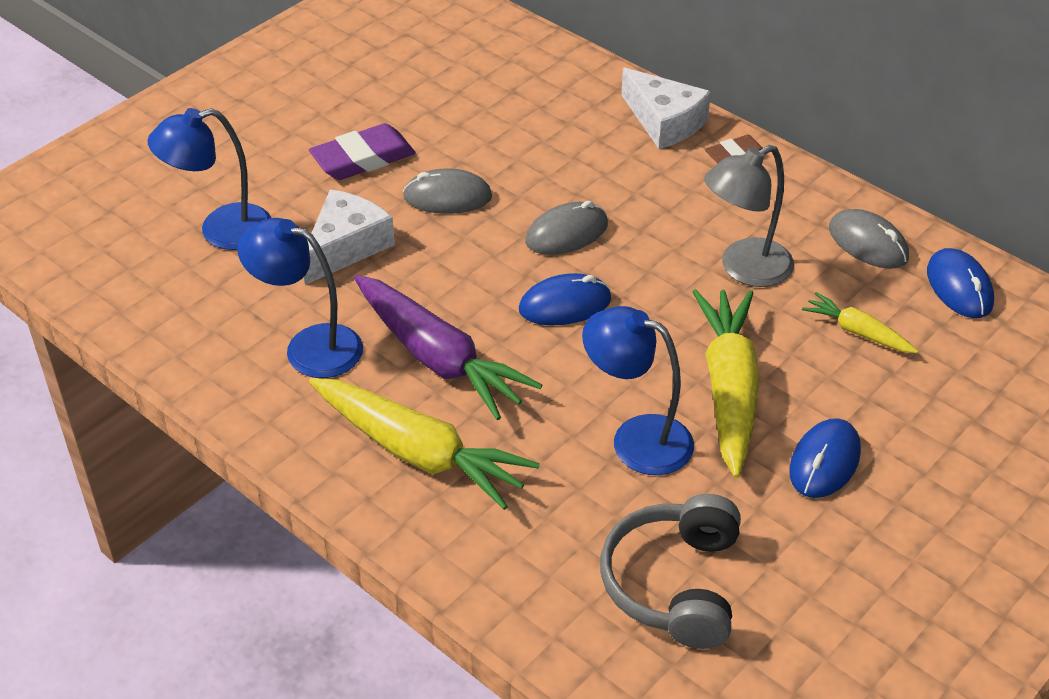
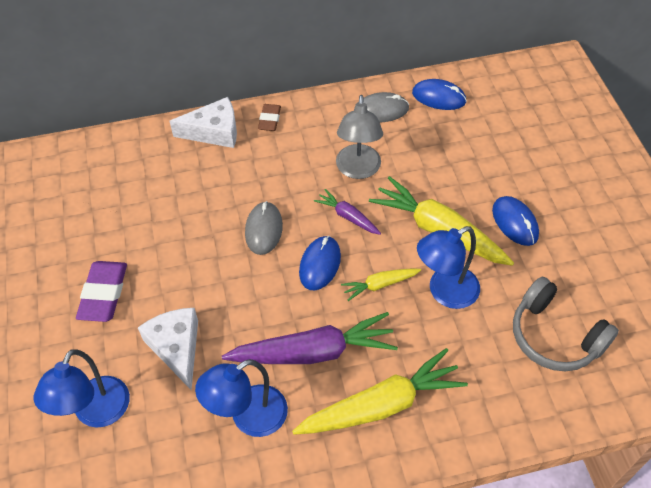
camera: 55 degrees left, 10 degrees up
(447, 197) = (181, 269): grey mouse -> none
(661, 295) = (348, 216): none -> purple carrot
(858, 332) = (438, 154): yellow carrot -> yellow carrot (380, 285)

